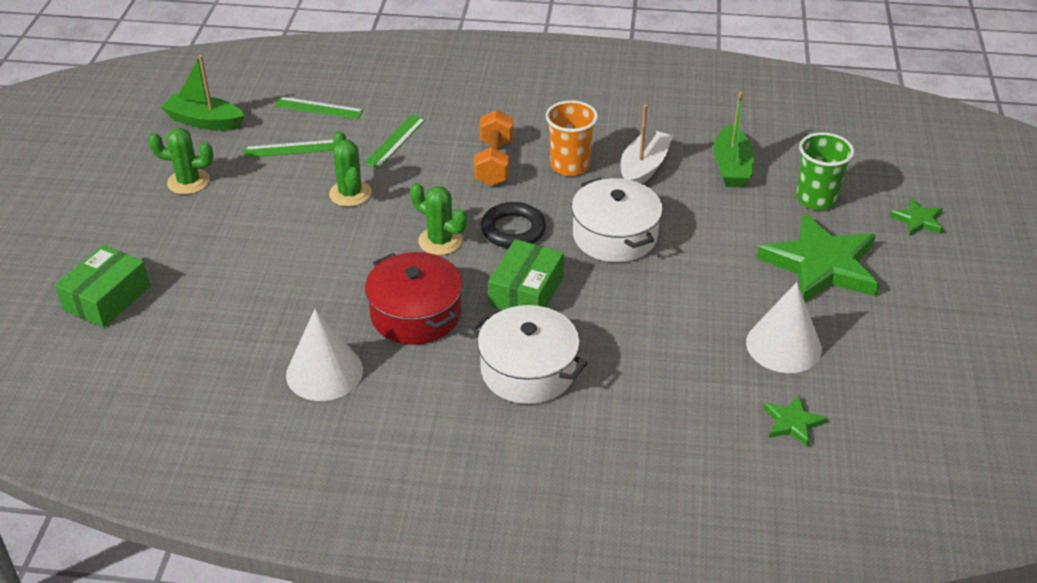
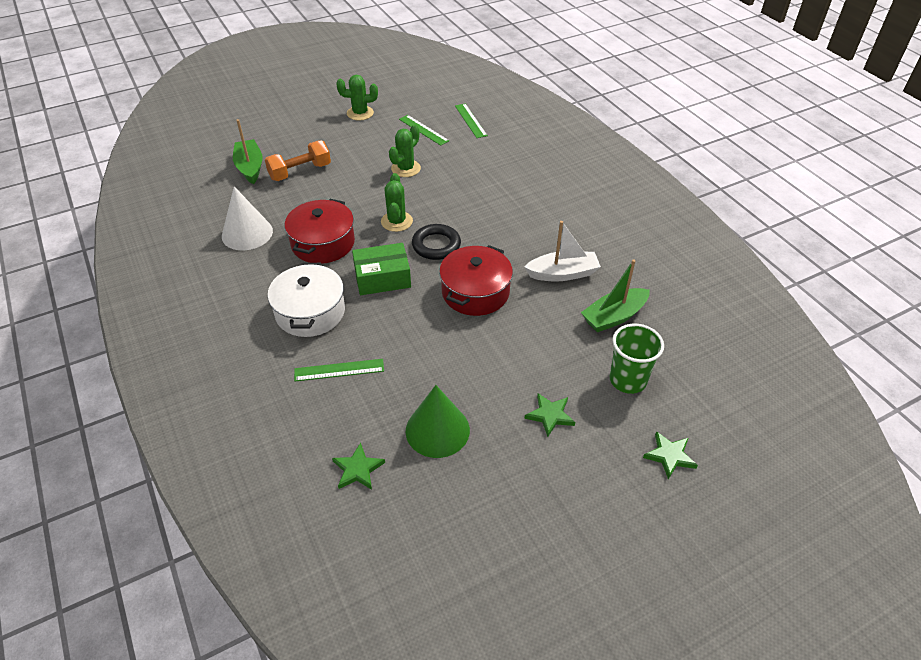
camera: 55 degrees right, 5 degrees up
(107, 298) = (247, 136): green box -> none
(188, 182) = (360, 113): green cactus -> green cactus turned 60 degrees counterclockwise
(204, 121) = (415, 92): green boat -> green boat (250, 167)
(395, 141) = (472, 161): green ruler -> green ruler (339, 370)
(494, 162) = (494, 207): orange dumbbell -> orange dumbbell (300, 172)
(570, 165) = (527, 239): orange cup -> none
(615, 236) = (475, 292): white pot -> red pot
(783, 345) = (437, 430): white cone -> green cone
(821, 265) = (550, 415): green star -> green star, size x0.45

